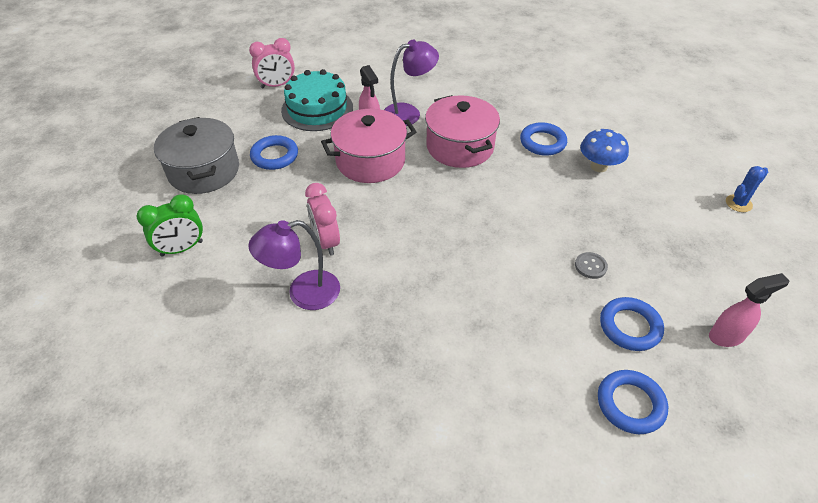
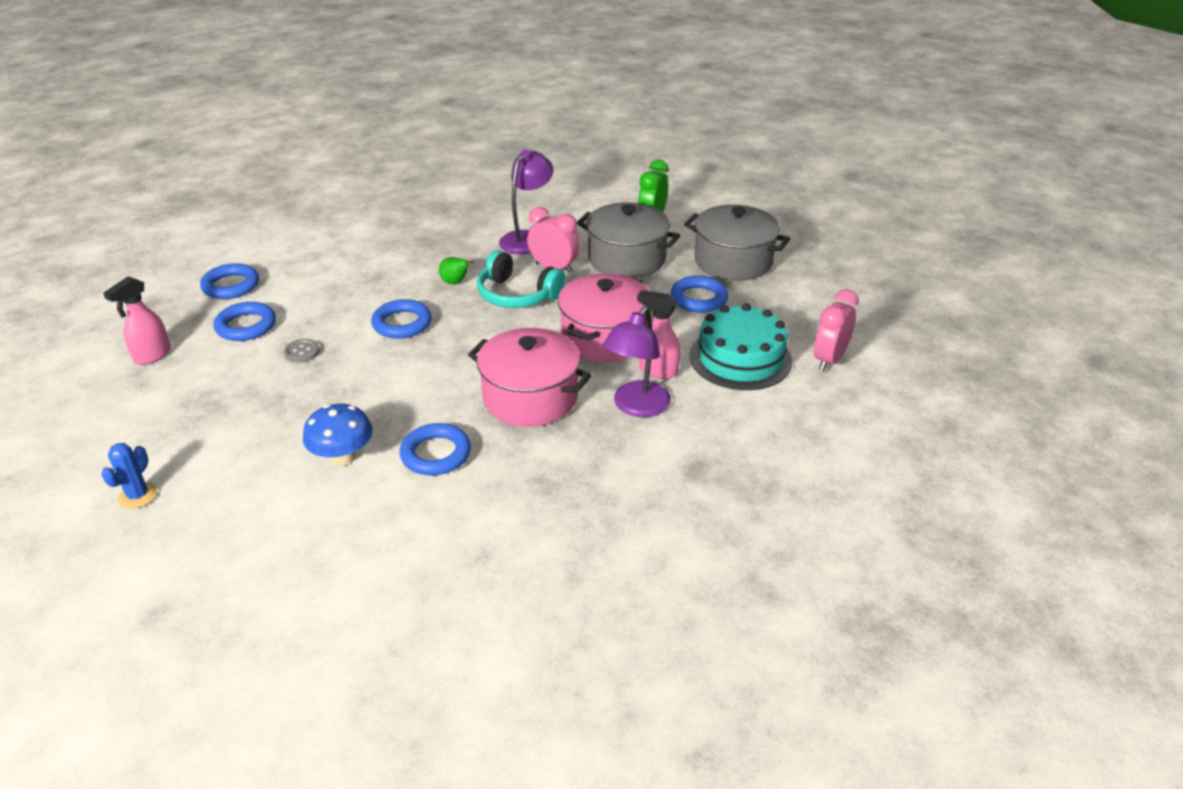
camera: 140 degrees right, 10 degrees down
(264, 217) = (627, 259): none -> grey pot
(384, 230) = (517, 295): none -> turquoise headphones
(416, 273) = (455, 282): none -> green pear
(494, 251) = (402, 323): none -> blue ring

